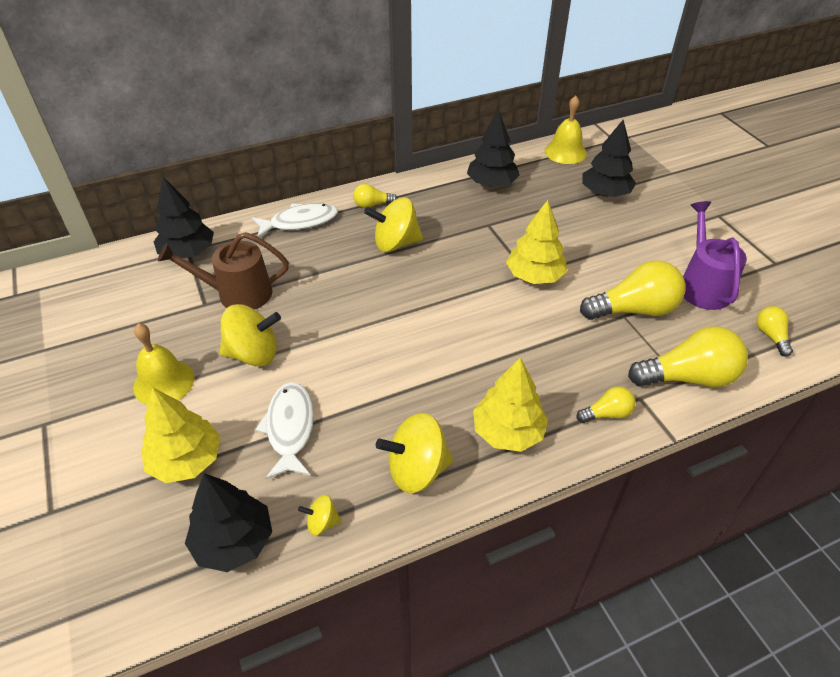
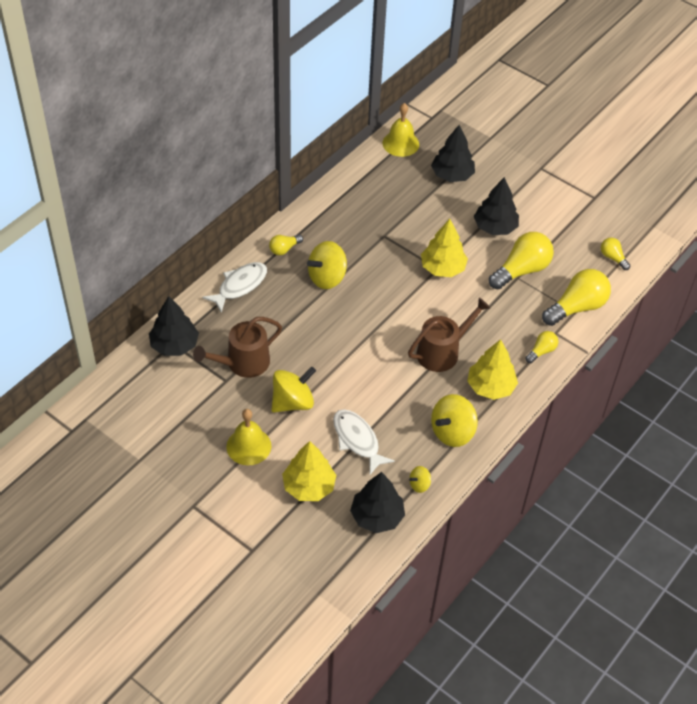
camera: 30 degrees left, 5 degrees up
(472, 365) = (442, 352): none -> brown watering can
(491, 183) = (363, 196): black tree -> black tree (495, 227)
(702, 286) = (556, 234): purple watering can -> none

